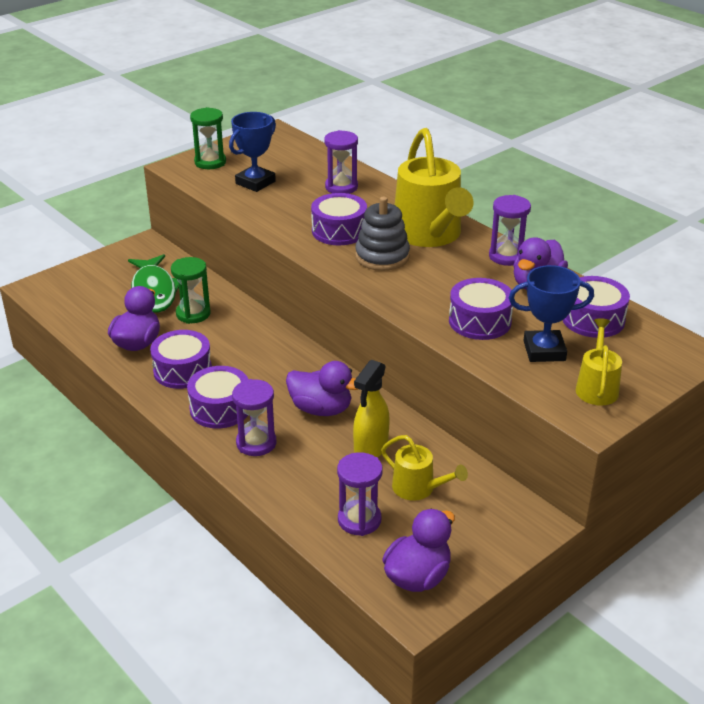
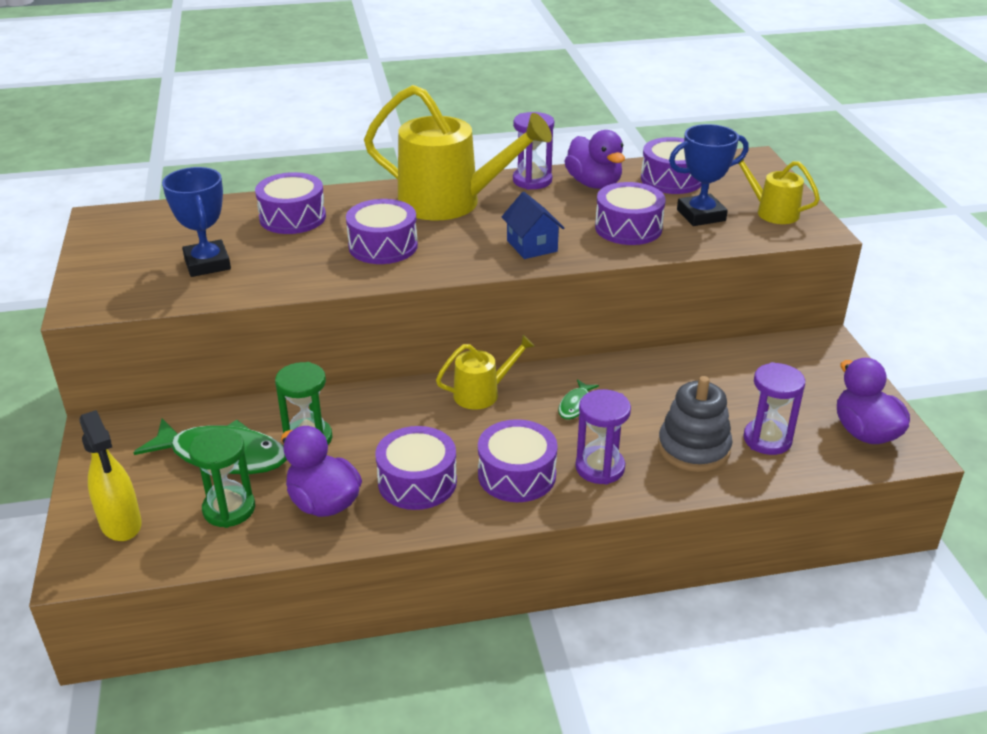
camera: 60 degrees left, 0 degrees up
(210, 162) = (111, 279): green hourglass -> green hourglass (229, 509)
(321, 409) = (575, 405): purple duck -> green fish
(341, 187) = (292, 217): purple hourglass -> purple drum
(370, 449) = (664, 396): yellow spray bottle -> yellow spray bottle (121, 524)
(382, 256) = (462, 239): grey stacking toy -> grey stacking toy (693, 448)
(403, 287) = (532, 246): none -> blue house
(418, 488) = (742, 389): yellow watering can -> yellow watering can (482, 393)
(544, 351) = (701, 215): blue trophy -> blue trophy turned 45 degrees clockwise

